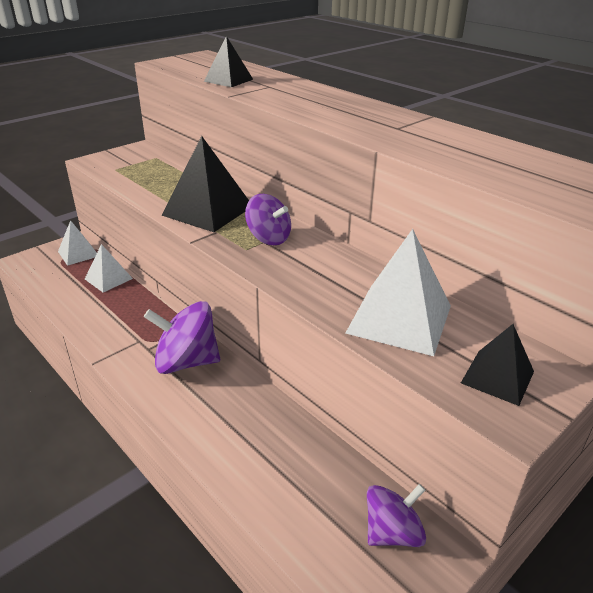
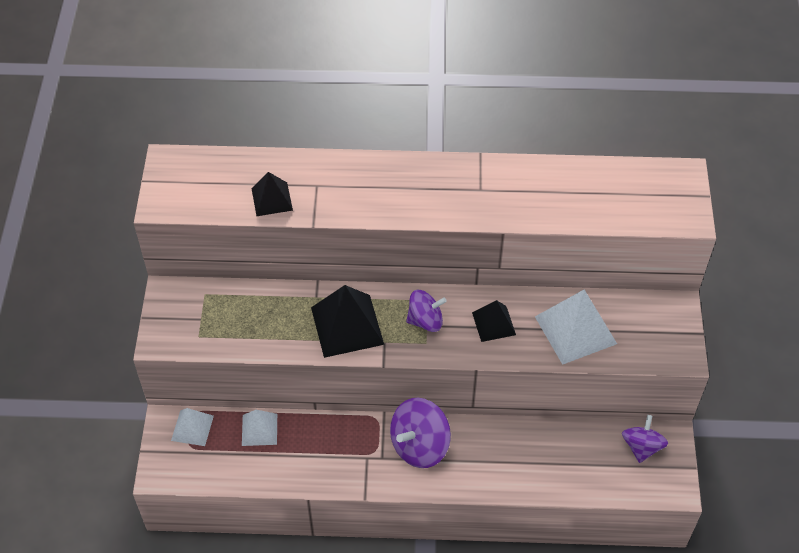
camera: 45 degrees left, 20 degrees up
(497, 377) = (655, 333): black pyramid -> black pyramid (493, 323)

